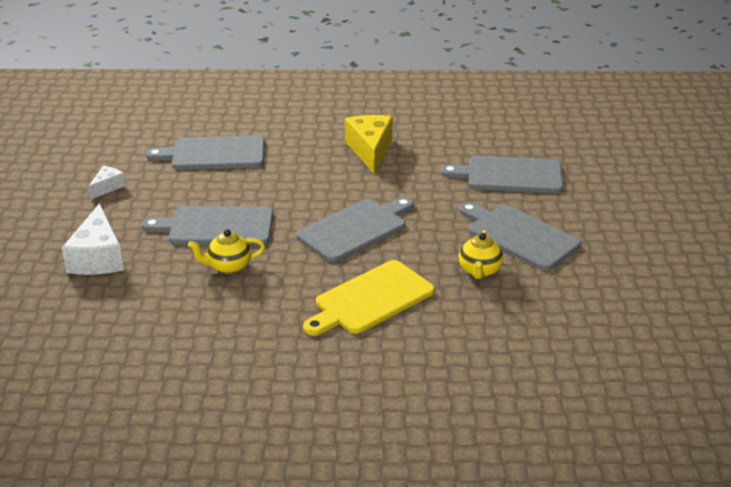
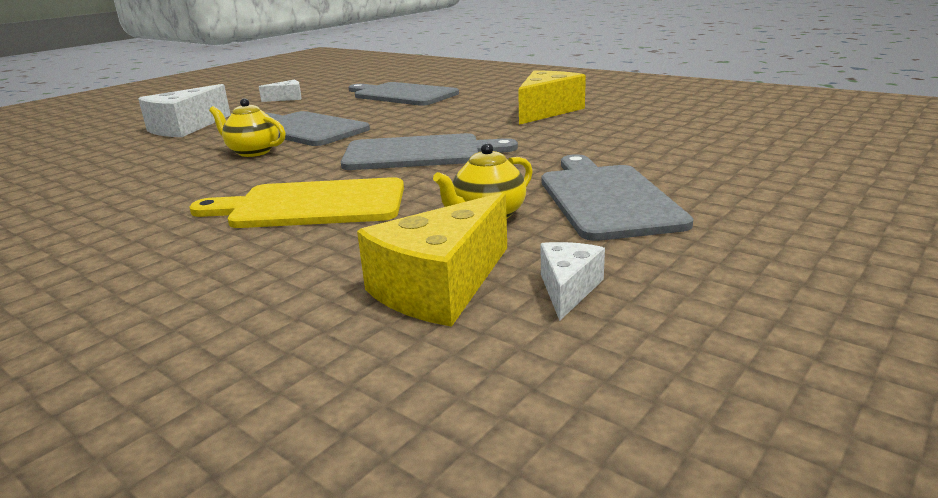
camera: 40 degrees right, 10 degrees down
(509, 175) = (684, 150): grey cutting board -> none
(523, 324) = (440, 286): none -> yellow cheese
(574, 303) = (568, 289): none -> white cheese

